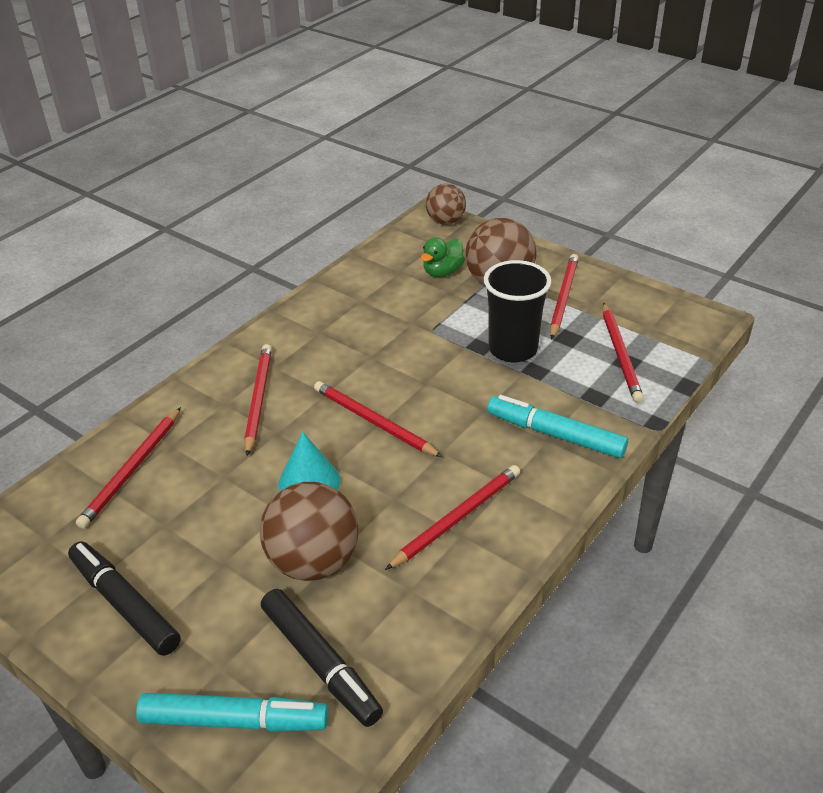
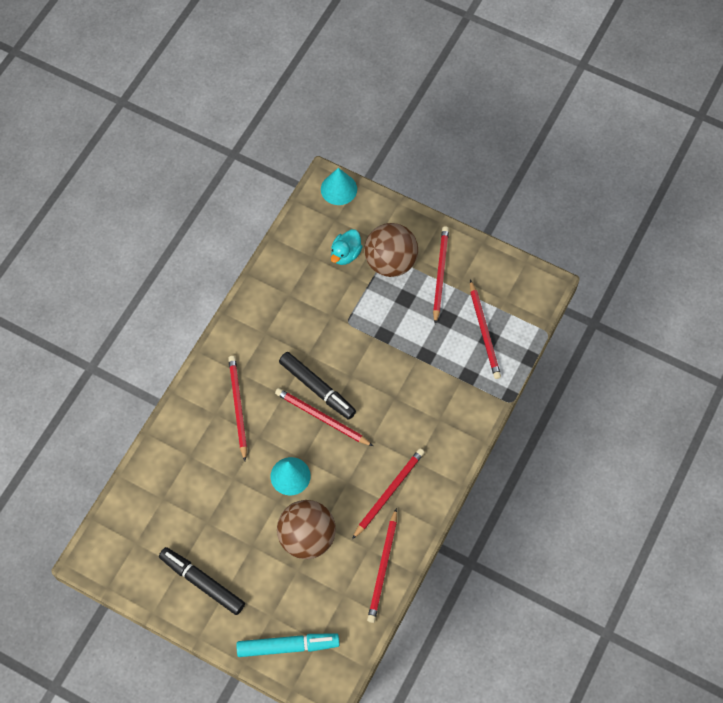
camera: 10 degrees left, 25 degrees up
(133, 469) = (171, 480): red pencil -> red pencil (383, 567)
(320, 663) = (326, 605): black marker -> black marker (317, 388)
(442, 272) = (345, 254): green duck -> turquoise duck
(445, 221) = (338, 189): brown ball -> turquoise cone
(513, 349) = (408, 335): black cup -> none
(555, 435) = (444, 415): turquoise marker -> none

